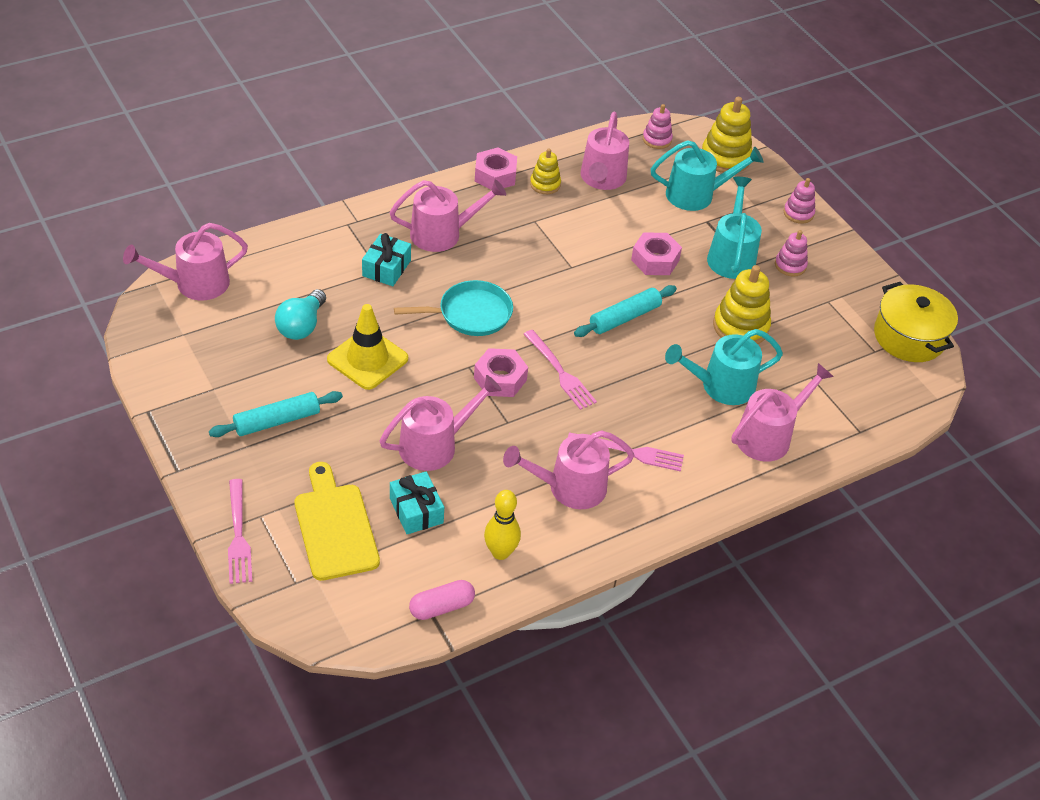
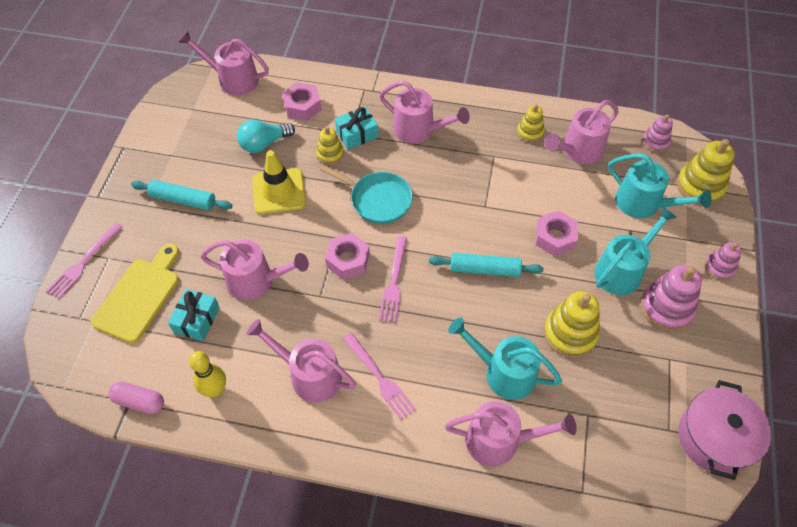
camera: 45 degrees right, 10 degrees up
(380, 299) = (330, 154): none -> yellow stacking toy
(495, 175) = (500, 107): pink nut -> pink nut (302, 106)
(790, 265) = (666, 308): pink stacking toy -> pink stacking toy, size x1.69
(909, 337) = (714, 438): yellow pot -> pink pot

